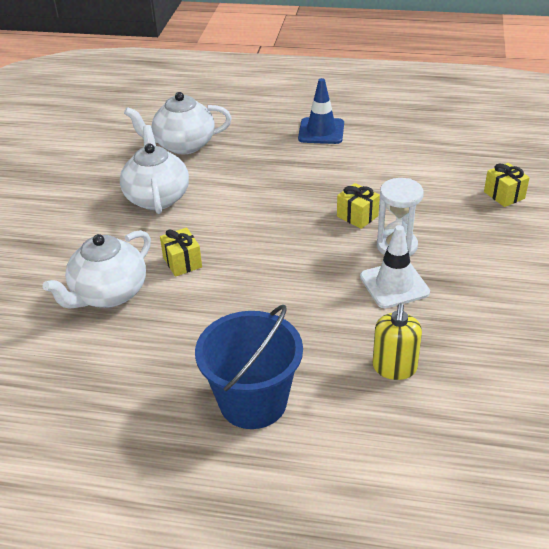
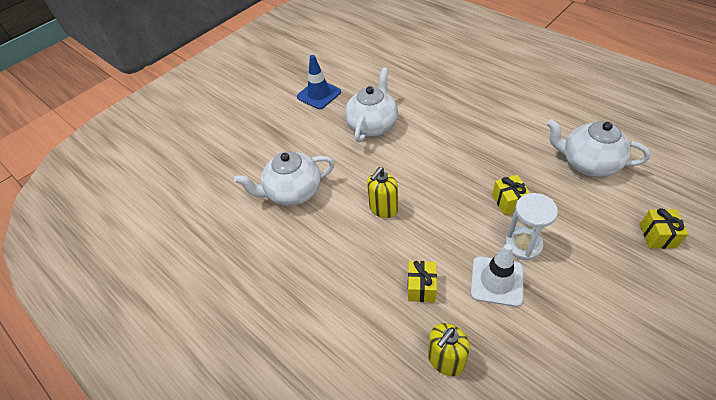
camera: 35 degrees right, 10 degrees up
(182, 262) = (354, 187): yellow gift -> yellow gift (421, 287)
(183, 145) = (418, 87): white teapot -> white teapot (588, 163)
(231, 269) = (383, 208): none -> yellow soap dispenser
(253, 402) = (325, 331): blue bucket -> none
(321, 131) = (531, 110): blue traffic cone -> blue traffic cone (319, 94)

